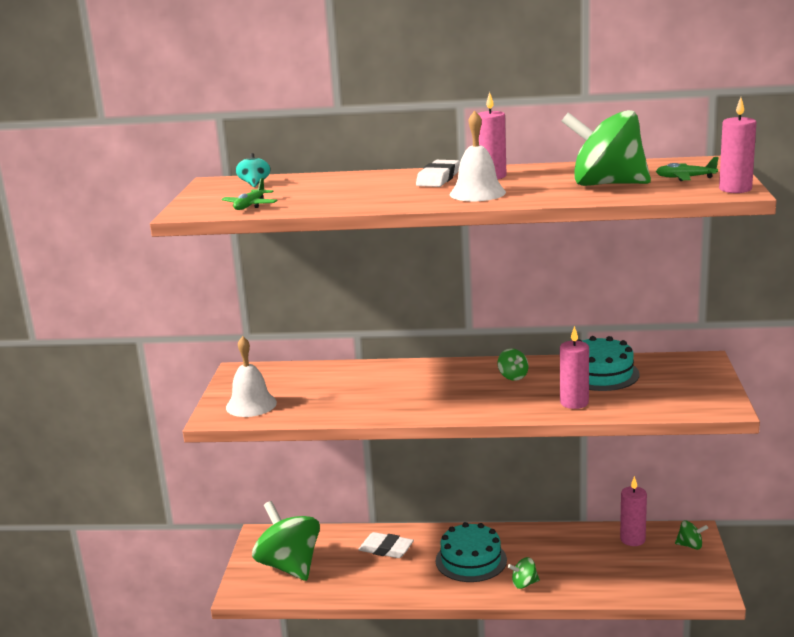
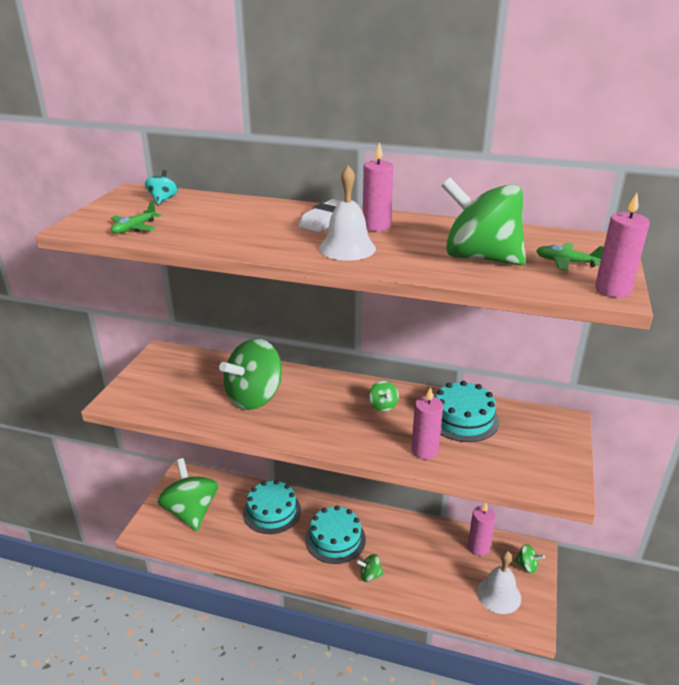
camera: 10 degrees right, 10 degrees up
(251, 405) = (149, 393): white bell -> white bell (499, 594)
(371, 390) = (254, 397): none -> green spinning top
(386, 549) = (272, 511): white eraser -> turquoise cake

